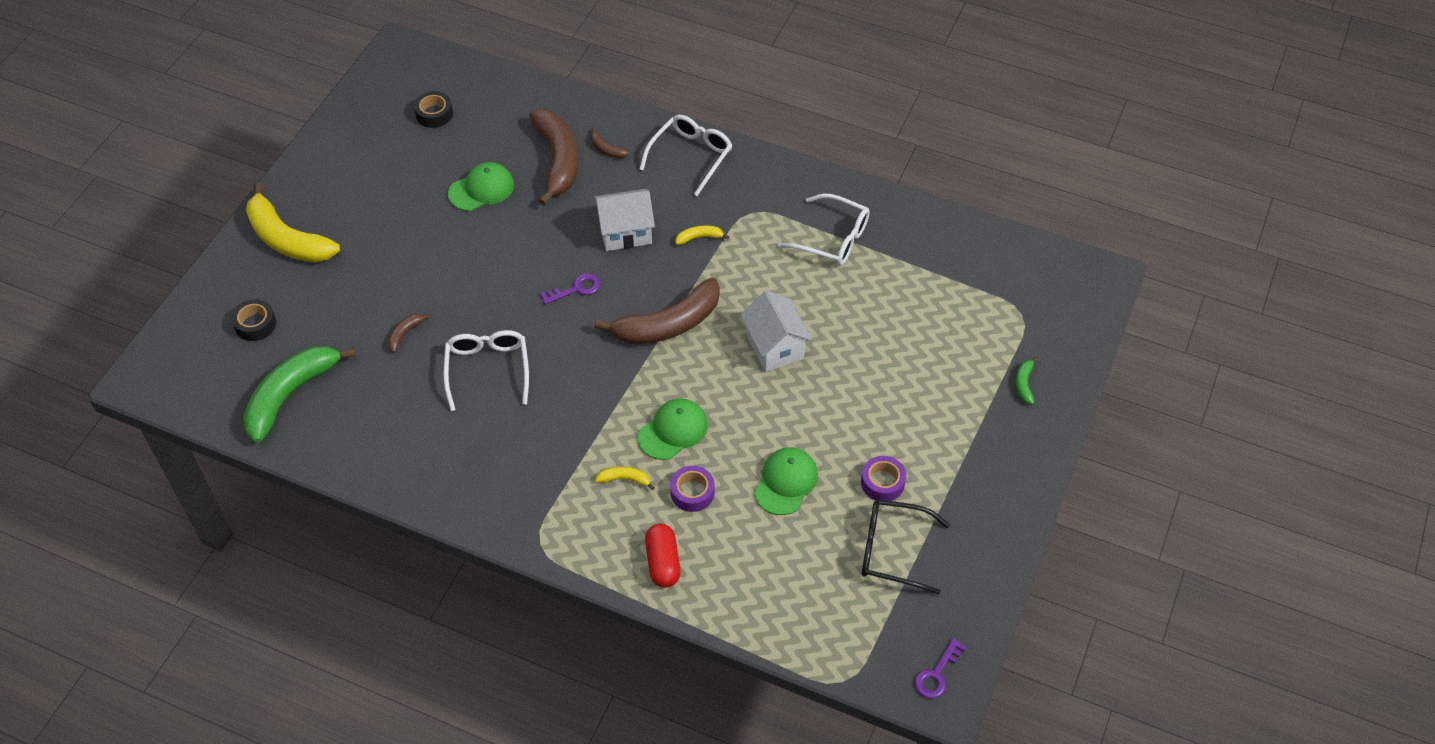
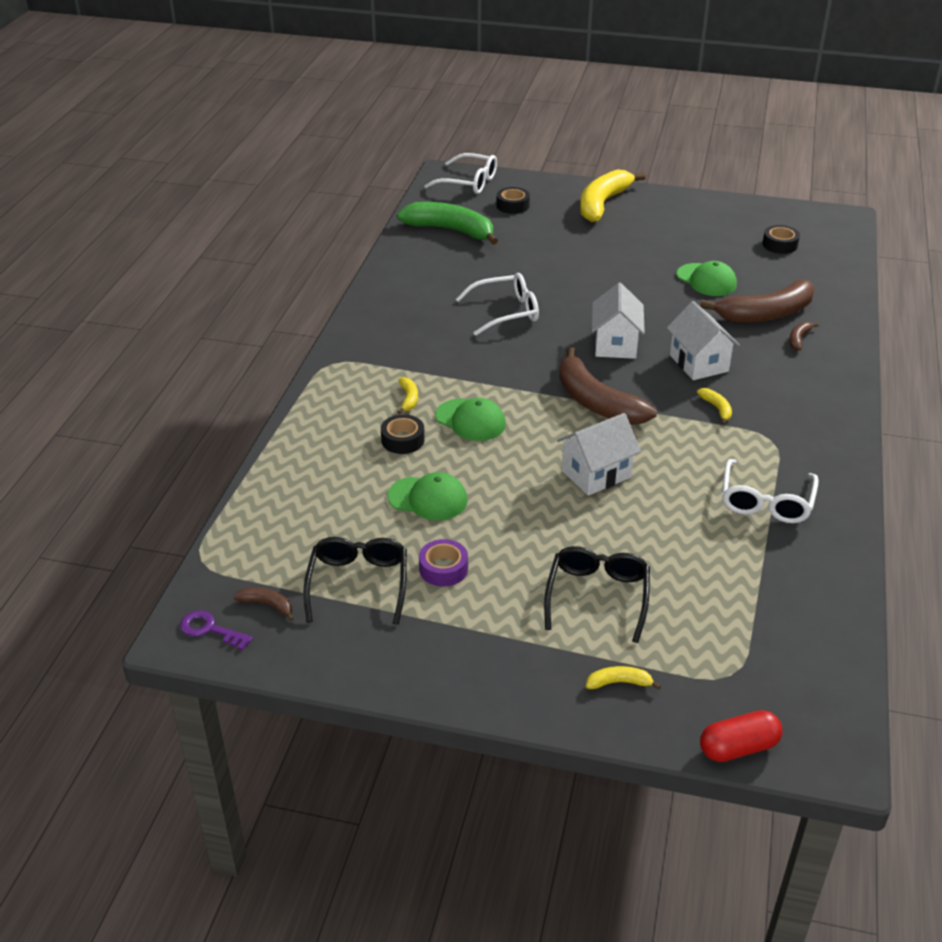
camera: 80 degrees right, 15 degrees down
(405, 334) = (529, 268): brown banana -> brown banana (267, 605)
(576, 289) = (615, 344): purple key -> white house
(663, 562) = (323, 432): red capsule -> red capsule (738, 748)
(690, 157) = (822, 391): white glasses -> white glasses (468, 182)
(692, 492) = (402, 440): purple tape -> black tape
(931, 378) = (597, 597): none -> black glasses
(1024, 384) = (619, 682): green banana -> yellow banana

